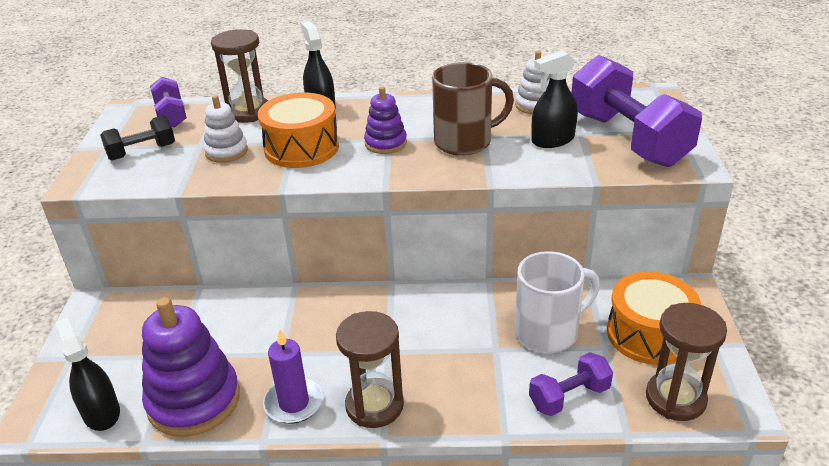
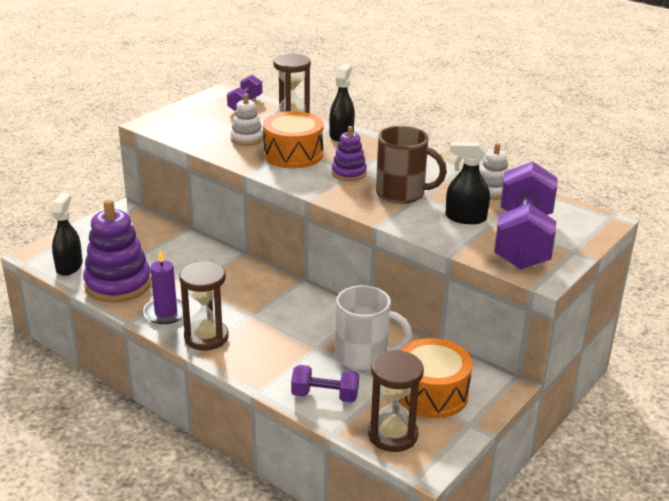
camera: 35 degrees right, 5 degrees down
(142, 152) = (201, 120): black dumbbell -> none

